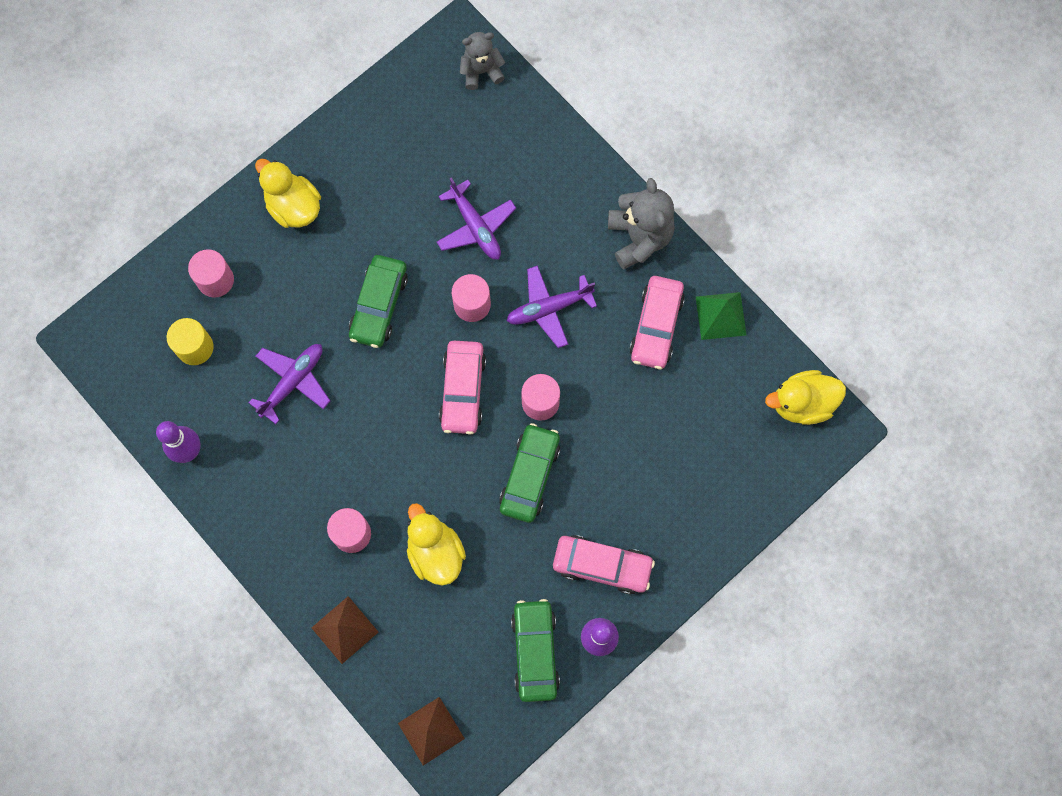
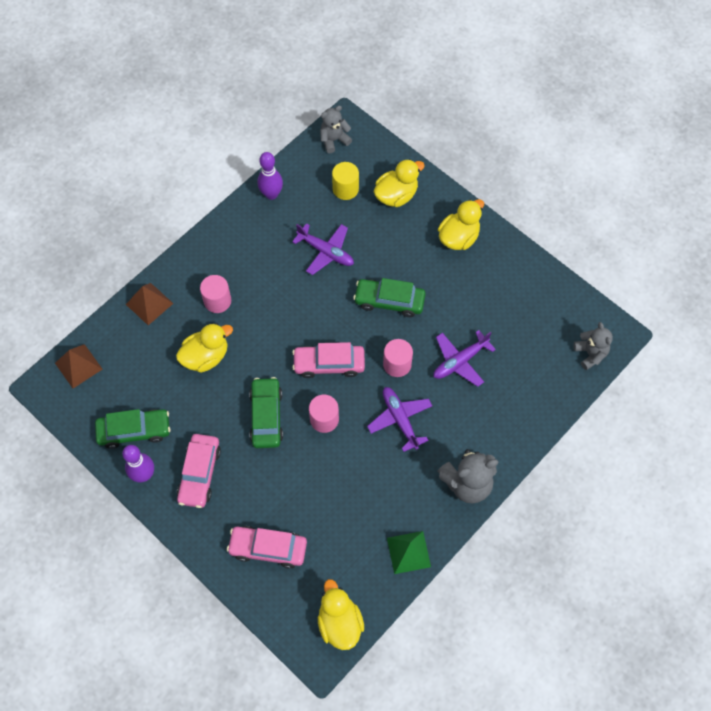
camera: 85 degrees right, 10 degrees down
(109, 357) = (334, 140): none -> grey teddy bear
(215, 280) = (396, 195): pink cylinder -> yellow duck
(530, 476) = (266, 416): green car -> green car turned 105 degrees counterclockwise
(656, 326) = (394, 501): pink car -> pink car (268, 548)

